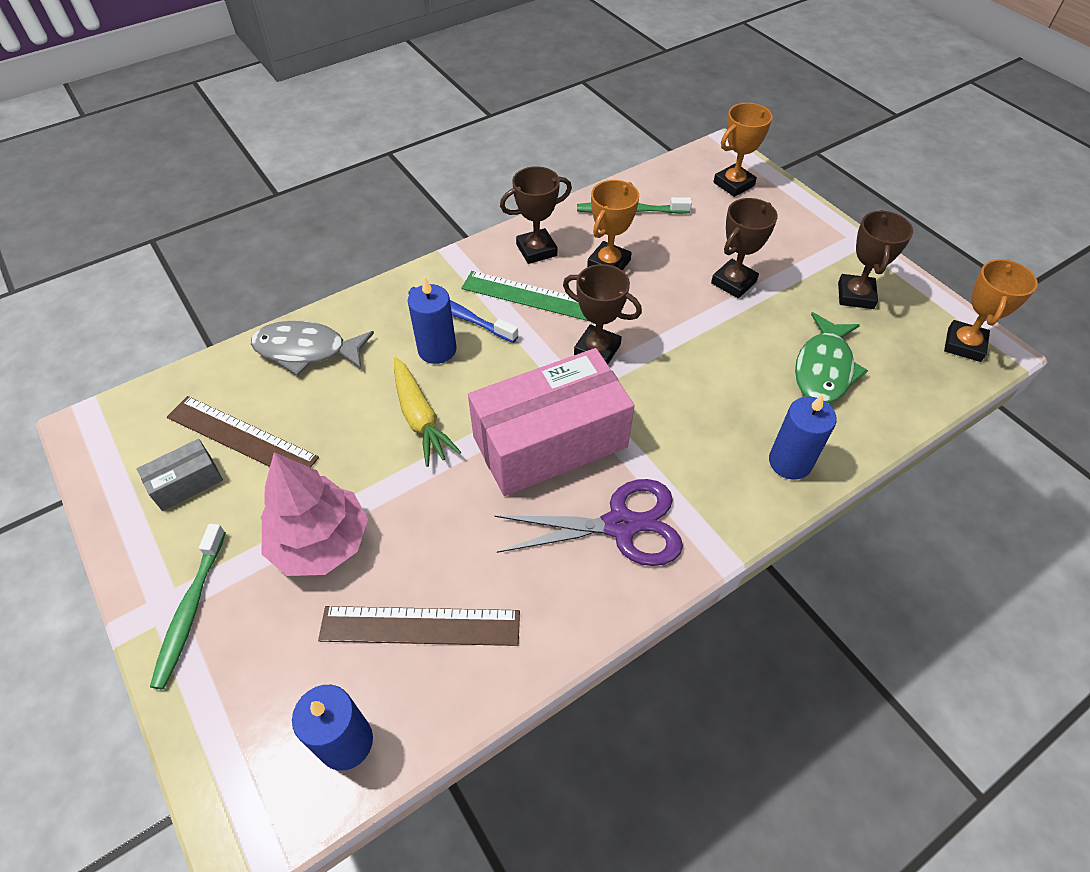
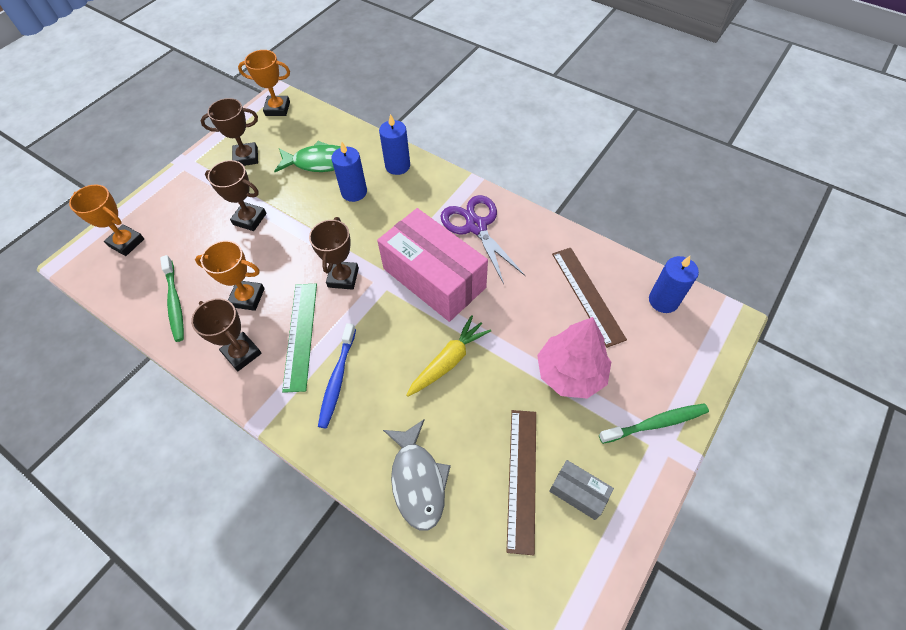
camera: 110 degrees left, 5 degrees up
(437, 350) = (380, 379): blue candle -> blue candle (354, 192)

